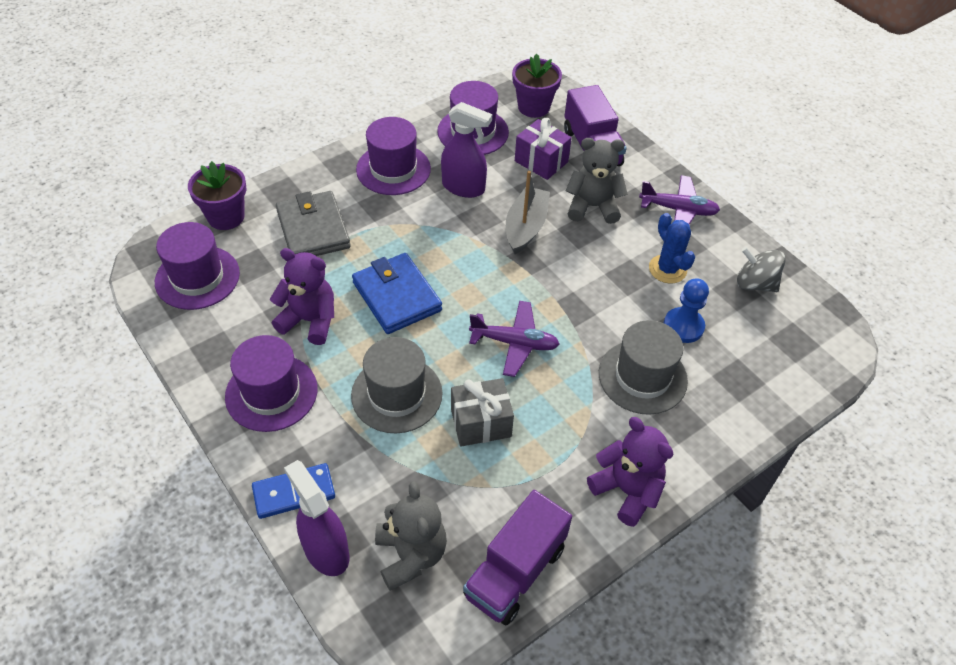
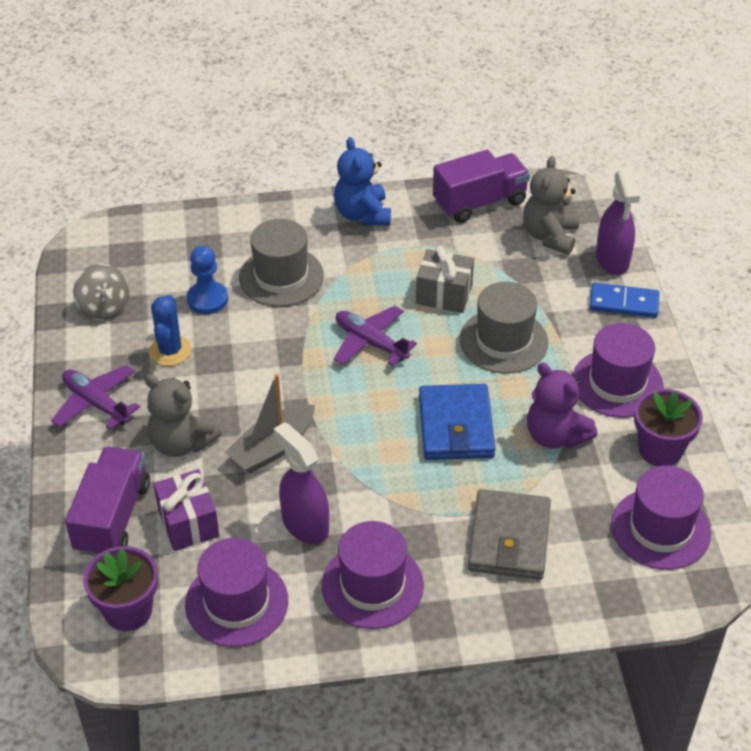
camera: 150 degrees left, 5 degrees down
(226, 217) = (607, 598): purple flower pot -> purple flower pot (660, 450)
(627, 490) = (362, 214): purple teddy bear -> blue teddy bear

